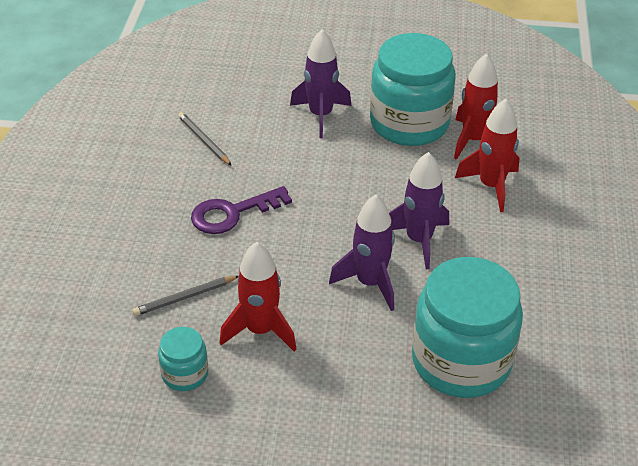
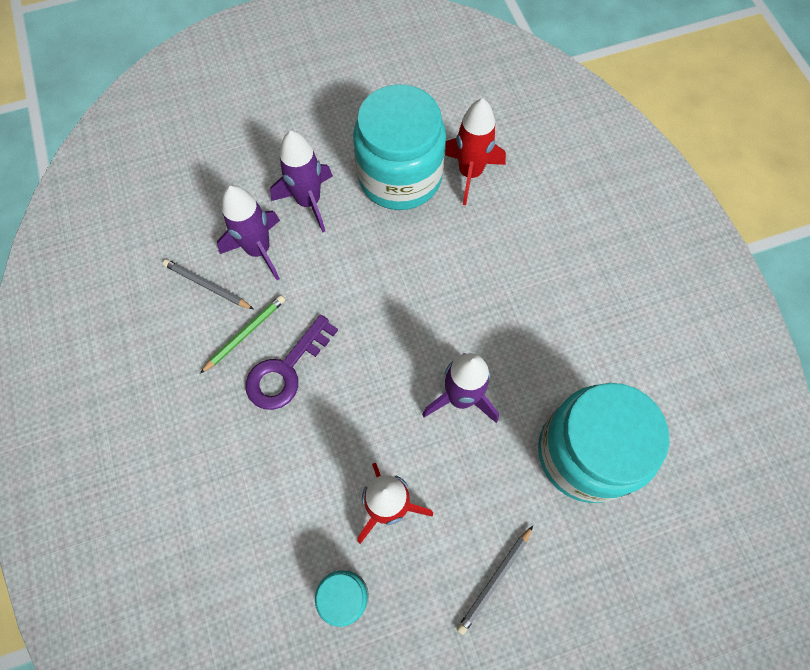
camera: 25 degrees left, 25 degrees up
(185, 297) = (294, 501): grey pencil -> grey pencil (495, 580)
(214, 180) = (245, 334): none -> green pencil
(419, 240) = (480, 323): purple rocket -> purple rocket (259, 250)
(491, 186) = (513, 225): red rocket -> none

